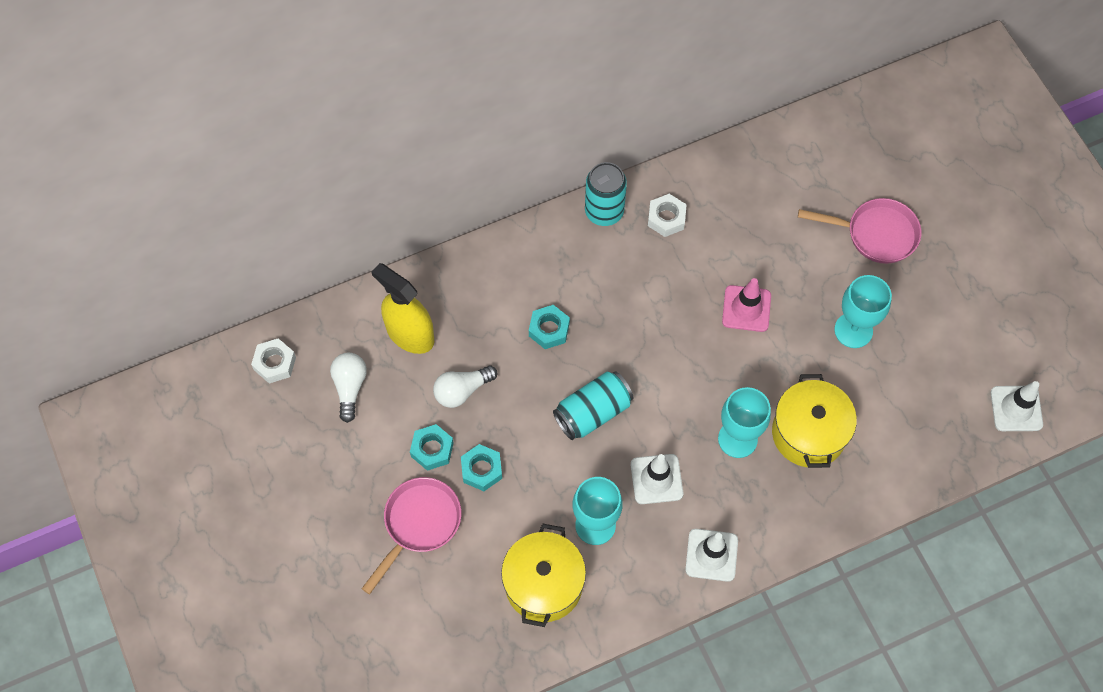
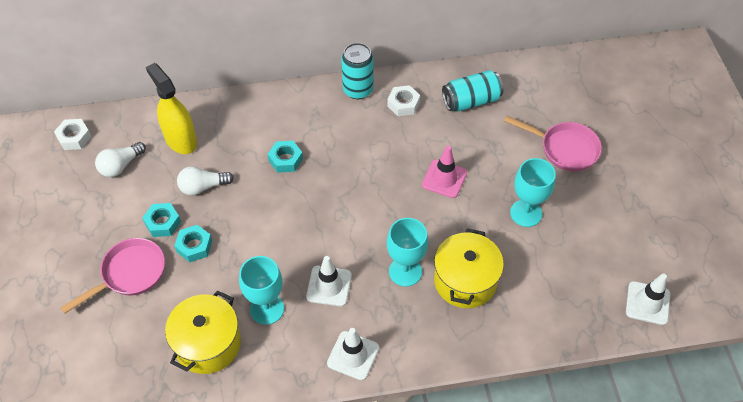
camera: 15 degrees right, 10 degrees down
(350, 387) = (121, 166): white light bulb -> white light bulb turned 150 degrees counterclockwise
(593, 412) = (297, 225): turquoise can -> turquoise can (471, 101)

